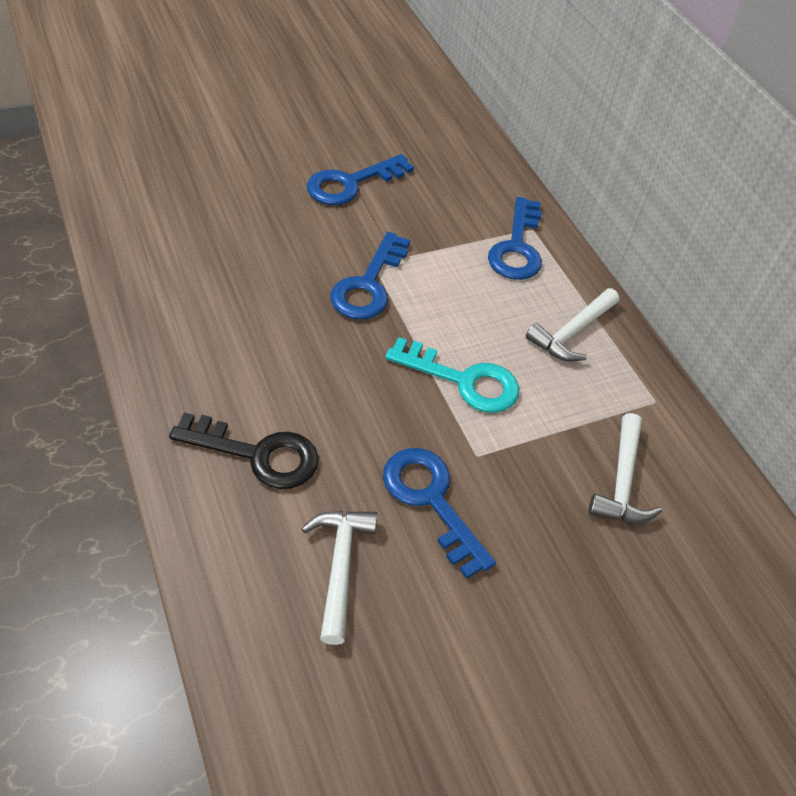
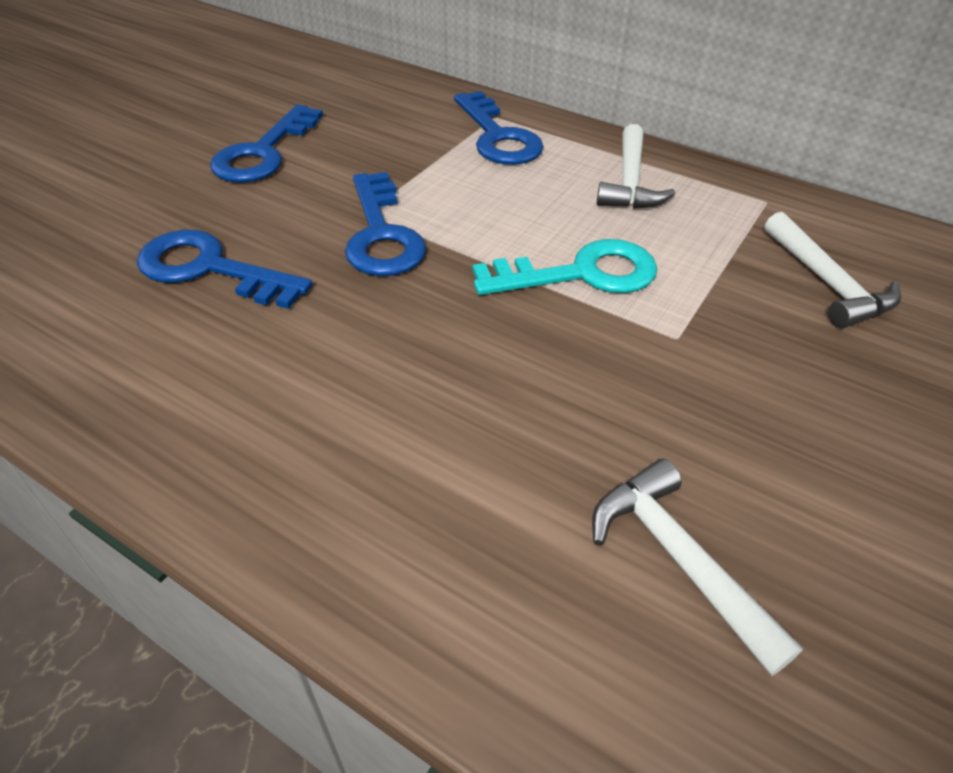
camera: 30 degrees left, 5 degrees down
(258, 454) = (435, 488): black key -> none
(431, 500) = (687, 412): blue key -> blue key (210, 269)

